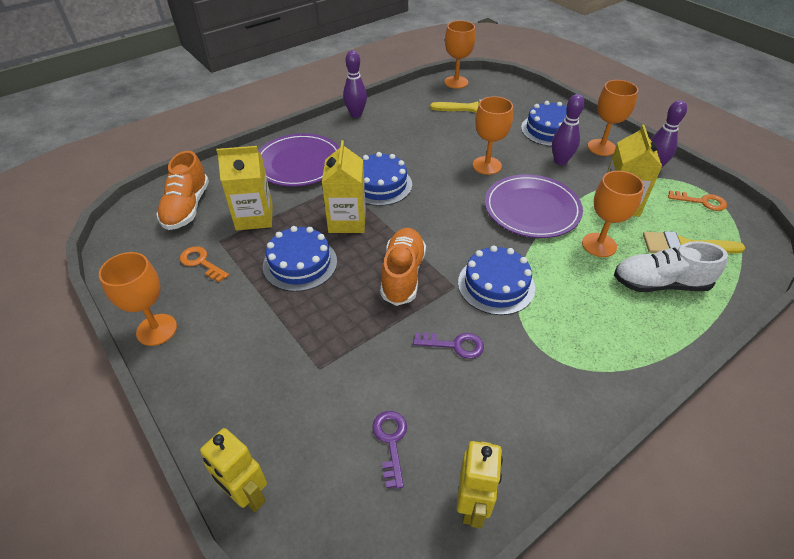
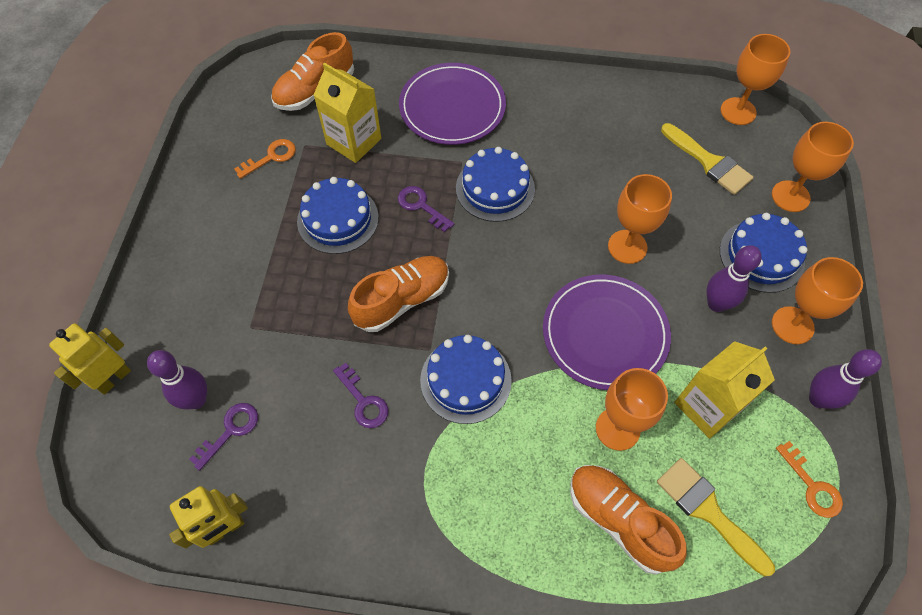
camera: 45 degrees right, 15 degrees up
(157, 330) = (186, 196): orange goblet -> orange goblet (790, 196)
(201, 262) = (271, 157): orange key -> orange key turned 60 degrees clockwise
(247, 495) = (113, 378): yellow robot -> yellow robot turned 45 degrees clockwise
(347, 221) = (421, 206): yellow carton -> purple key
(356, 114) = (573, 83): purple bowling pin -> purple bowling pin (196, 400)
(660, 284) = (619, 520): white shoe -> orange shoe

